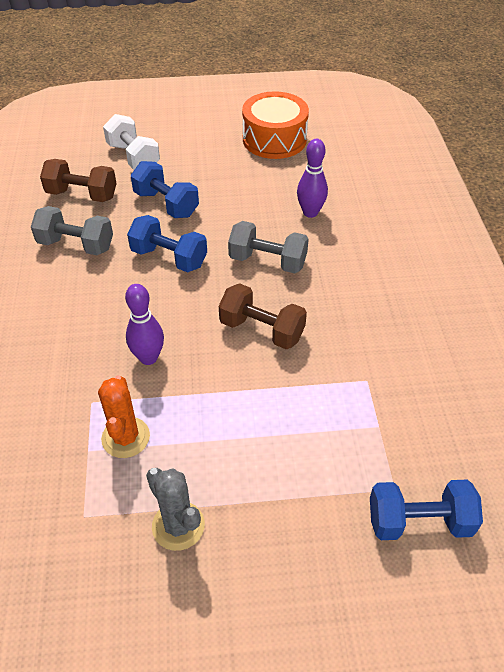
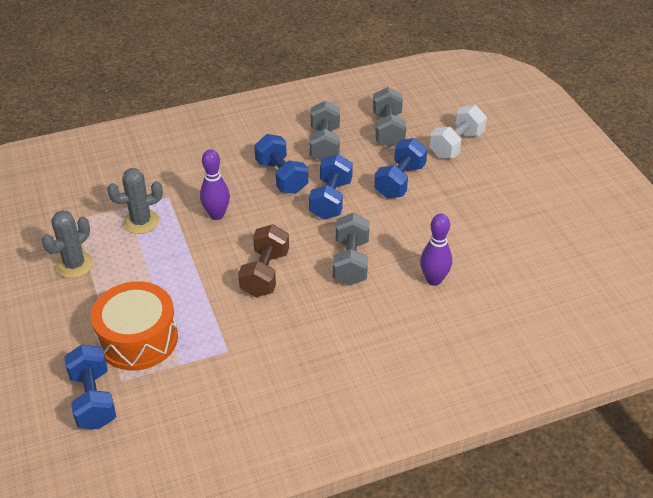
camera: 75 degrees right, 5 degrees down
(82, 195) = (388, 130): brown dumbbell -> grey dumbbell
(111, 289) = (281, 177): none -> blue dumbbell
(125, 437) = (141, 222): orange cactus -> grey cactus
(274, 139) = (541, 233): orange drum -> orange drum (138, 339)

